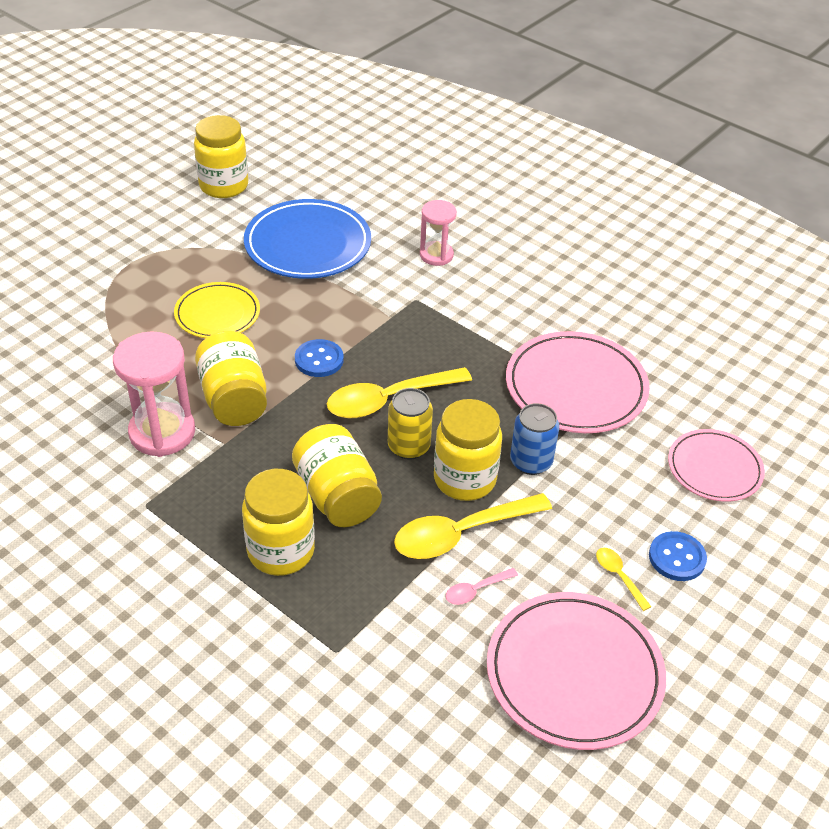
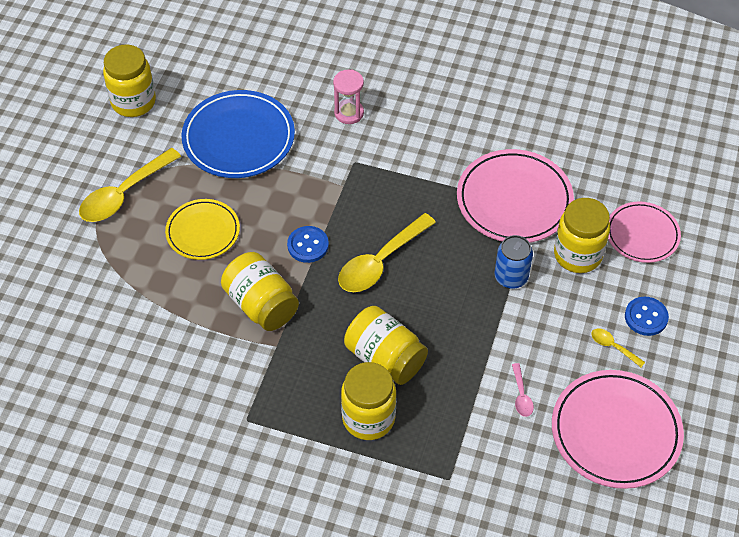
camera: 20 degrees left, 10 degrees up
(162, 432) = (222, 354): pink hourglass -> none
(408, 447) = (416, 297): yellow can -> none
(461, 534) = (489, 355): yellow spoon -> yellow spoon (124, 194)
(464, 479) = (470, 309): yellow jar -> yellow jar (577, 255)
(476, 590) = (521, 395): pink spoon -> pink spoon turned 45 degrees counterclockwise

